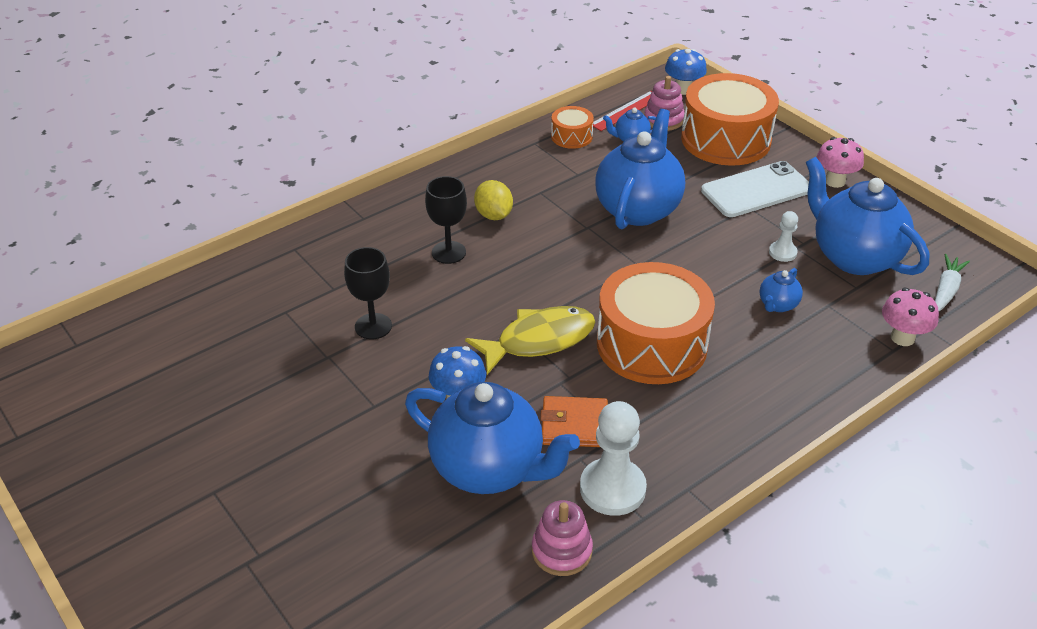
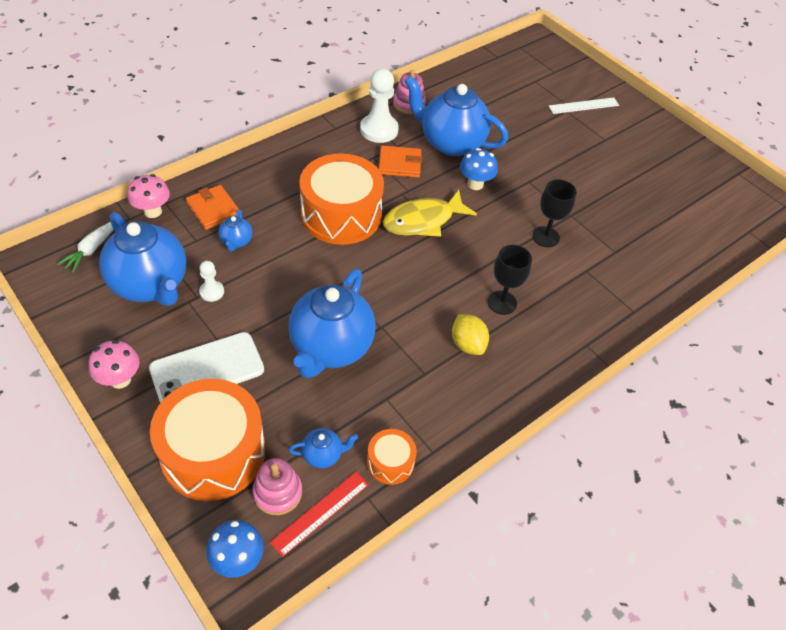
camera: 175 degrees right, 10 degrees up
(219, 570) = (583, 106): none -> white ruler
(777, 305) = (236, 242): blue teapot -> blue teapot turned 150 degrees clockwise
(825, 343) = (213, 209): none -> orange wallet

